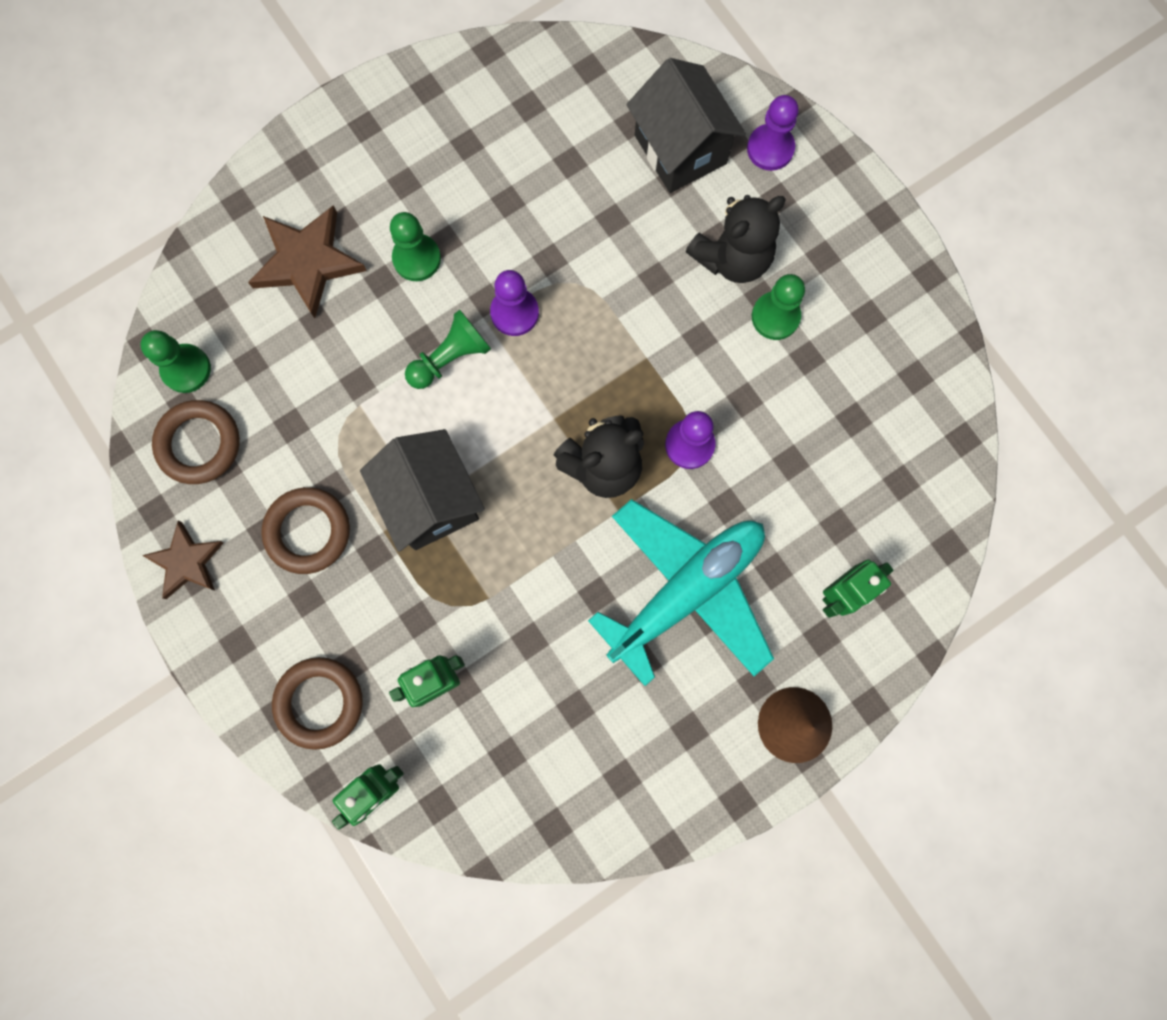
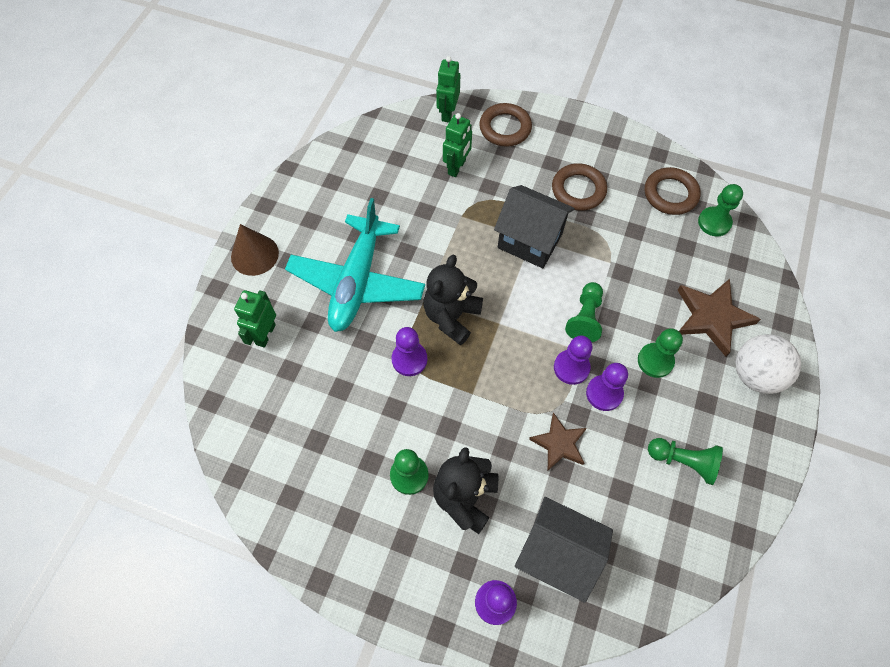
camera: 145 degrees right, 15 degrees down
(186, 562) = (622, 144): brown star -> brown star (559, 443)
(325, 174) = (755, 375): none -> white ball
(483, 146) = (683, 461): none -> green pawn
(503, 262) = (604, 393): none -> purple pawn

